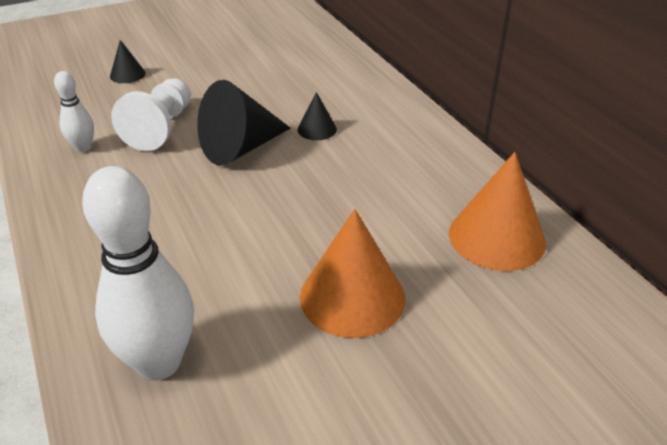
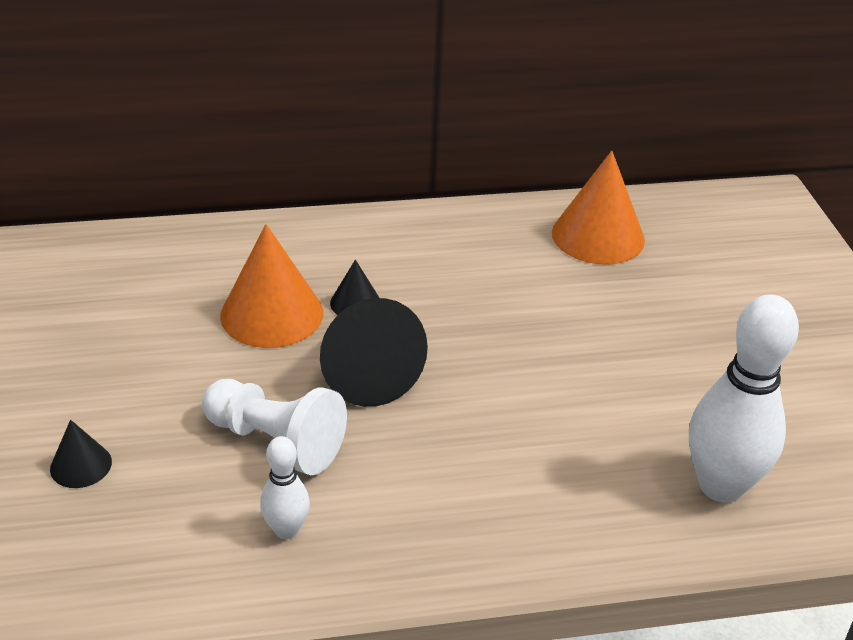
camera: 75 degrees left, 0 degrees up
(352, 297) = (657, 341): orange cone -> orange cone (272, 314)

